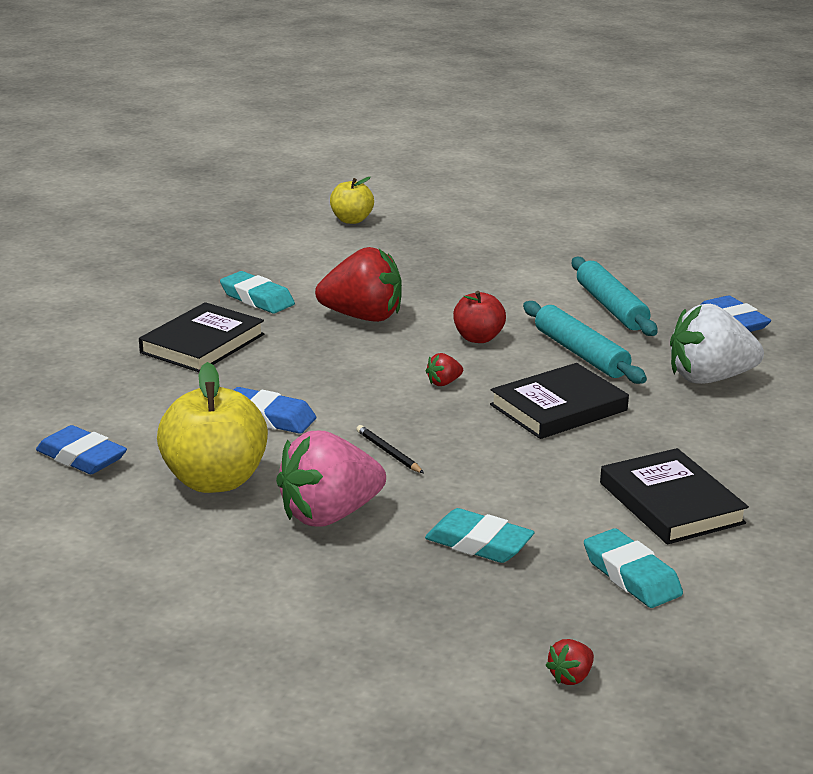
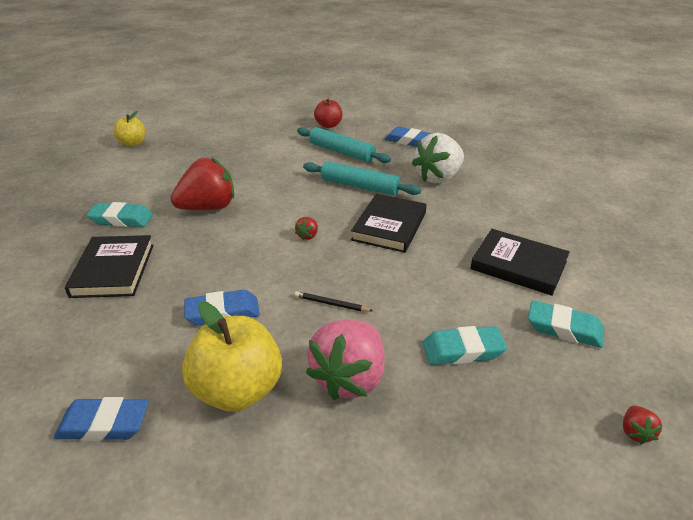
camera: 35 degrees left, 10 degrees up
(478, 338) = (294, 197): red apple -> red apple (328, 125)

